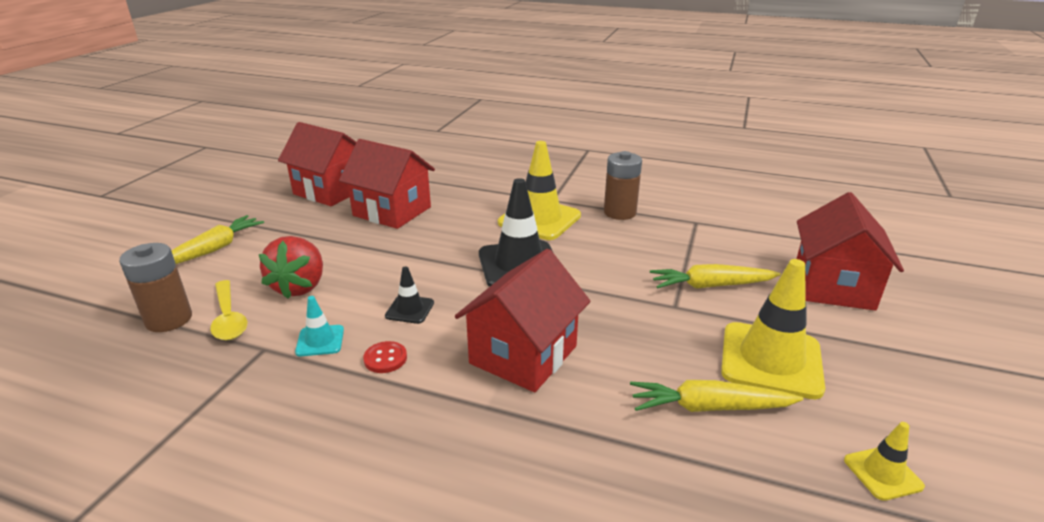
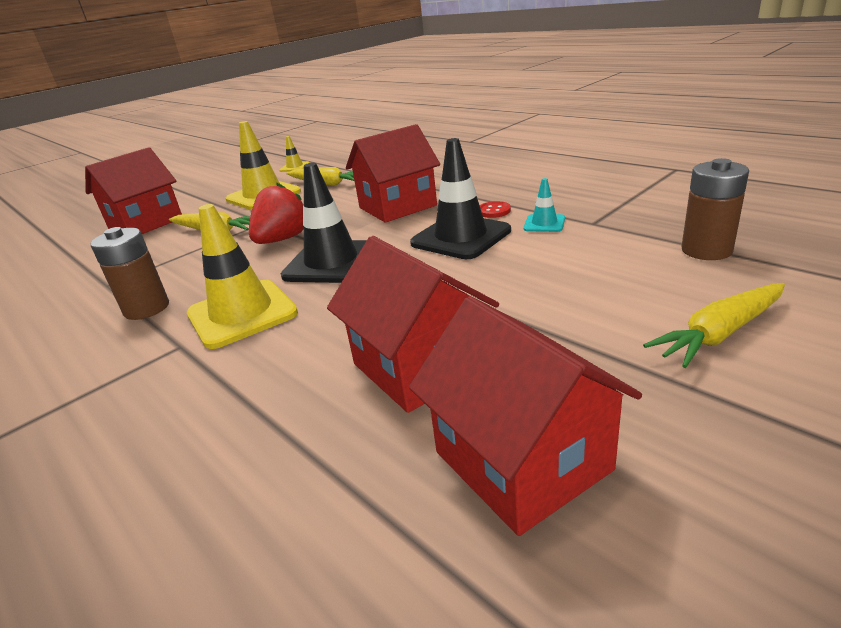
camera: 150 degrees left, 0 degrees up
(228, 318) = (638, 246): yellow spoon -> none
(300, 287) = (568, 266): red strawberry -> red strawberry (282, 239)
(410, 309) = (461, 237): black traffic cone -> black traffic cone, size x2.08

